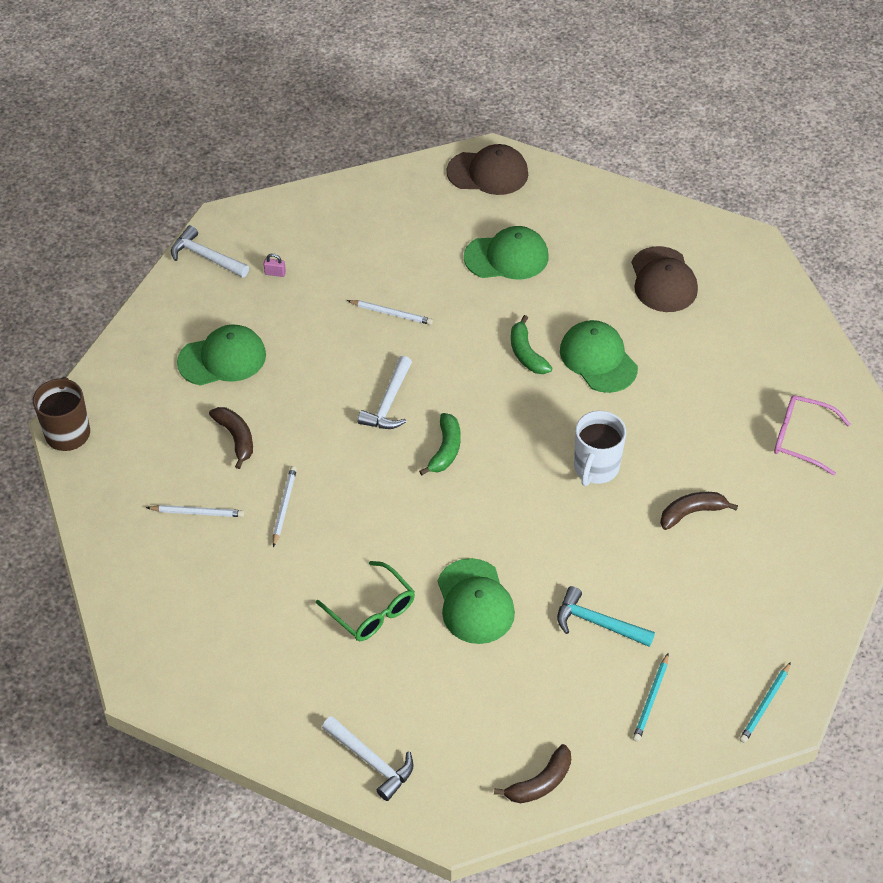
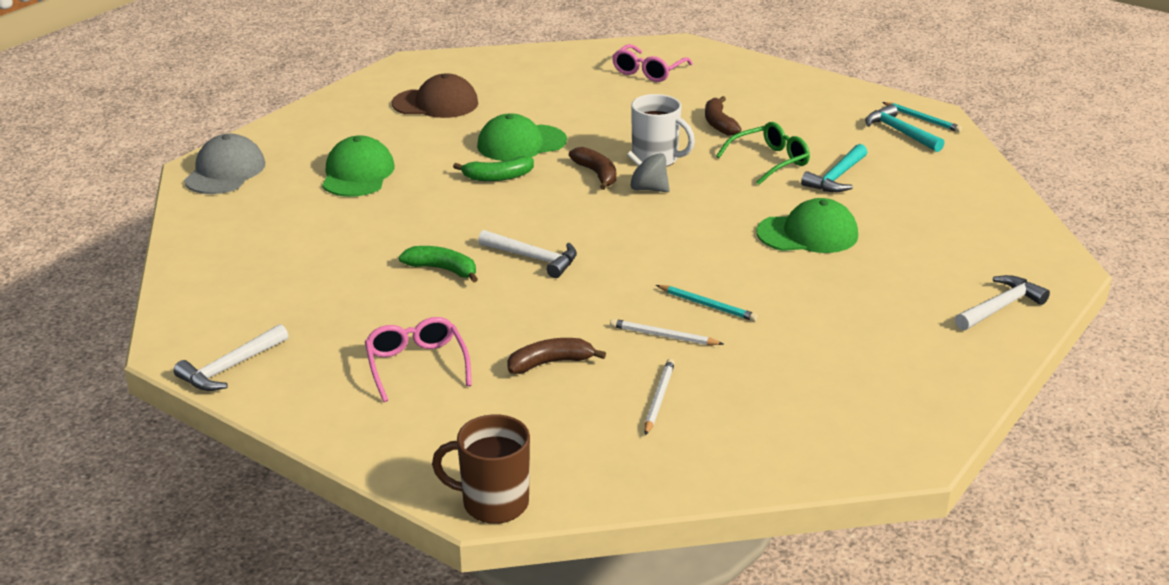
camera: 80 degrees left, 20 degrees down
(222, 358) = (416, 365): green cap -> pink glasses
(275, 273) = (293, 317): pink padlock -> none
(372, 610) = (814, 291): green glasses -> green glasses (769, 161)
(391, 313) = (402, 246): white pencil -> none
(445, 450) = (610, 232): green banana -> green banana (442, 269)
(488, 173) = (225, 172): brown cap -> grey cap
(533, 468) = (648, 189): none -> grey spinning top
(540, 782) = (1012, 222): brown banana -> brown banana (597, 174)
(651, 699) = (919, 163): turquoise pencil -> turquoise pencil (707, 305)
(723, 682) = (900, 132): none -> turquoise hammer

